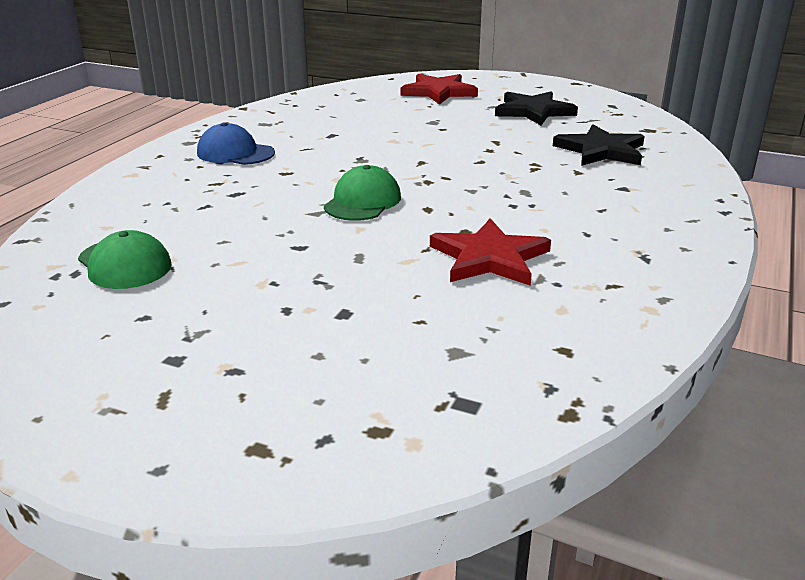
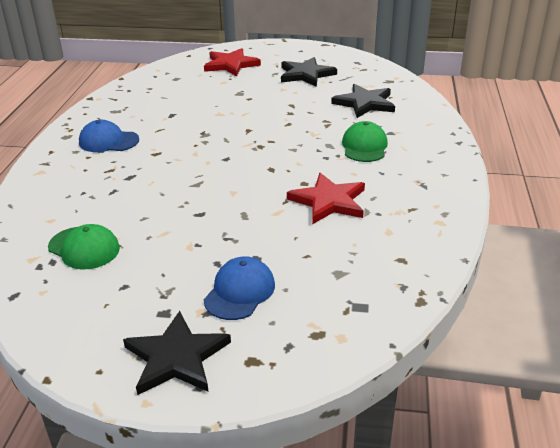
camera: 15 degrees left, 5 degrees up
(153, 421) = (176, 357): none -> black star
(295, 351) = (239, 292): none -> blue cap
(362, 201) = (224, 170): green cap -> green cap (364, 146)

